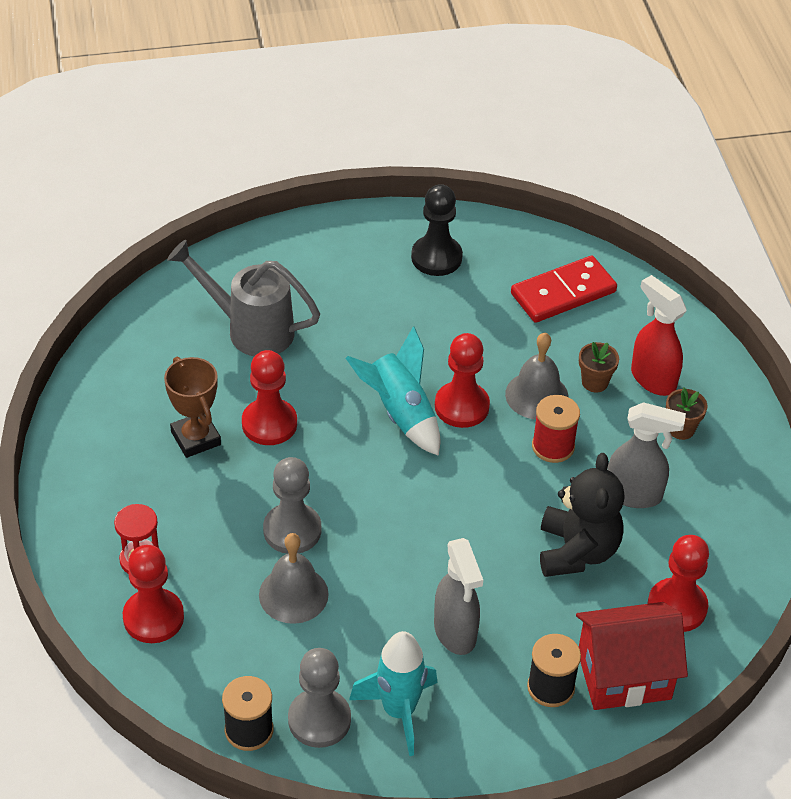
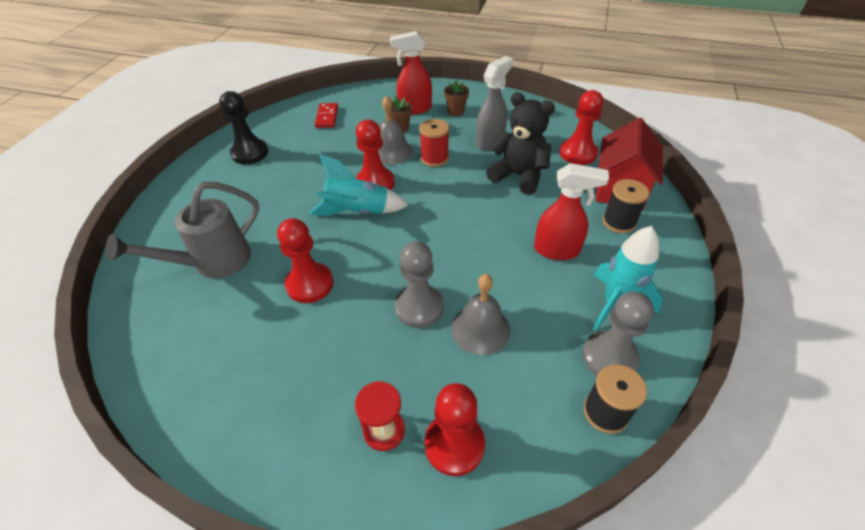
camera: 60 degrees left, 0 degrees up
(196, 438) = (285, 337): brown trophy -> none
(455, 632) = (557, 250): grey spray bottle -> red spray bottle
(563, 293) = (327, 117): red domino -> red domino, size x0.61

